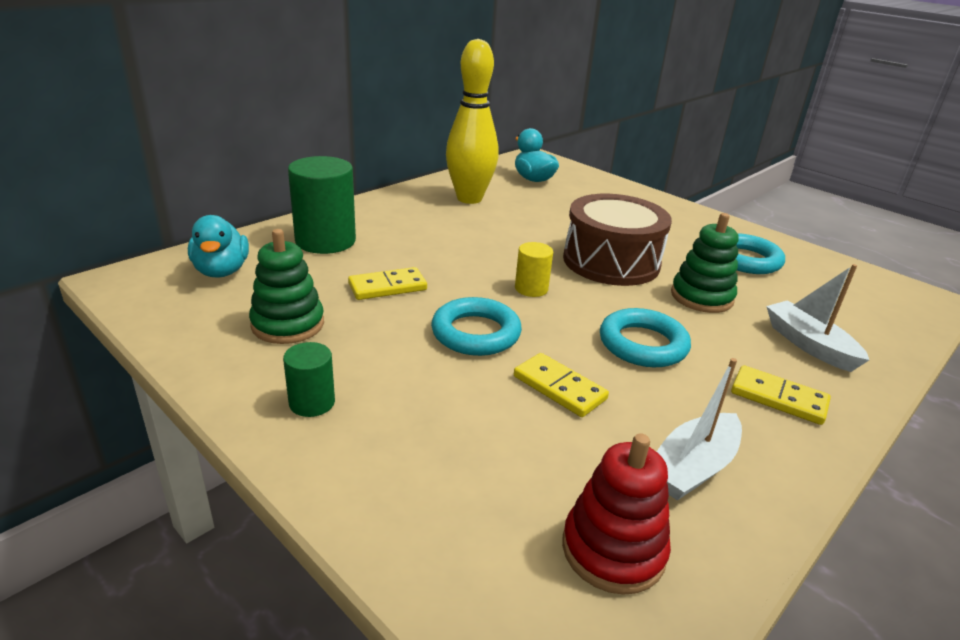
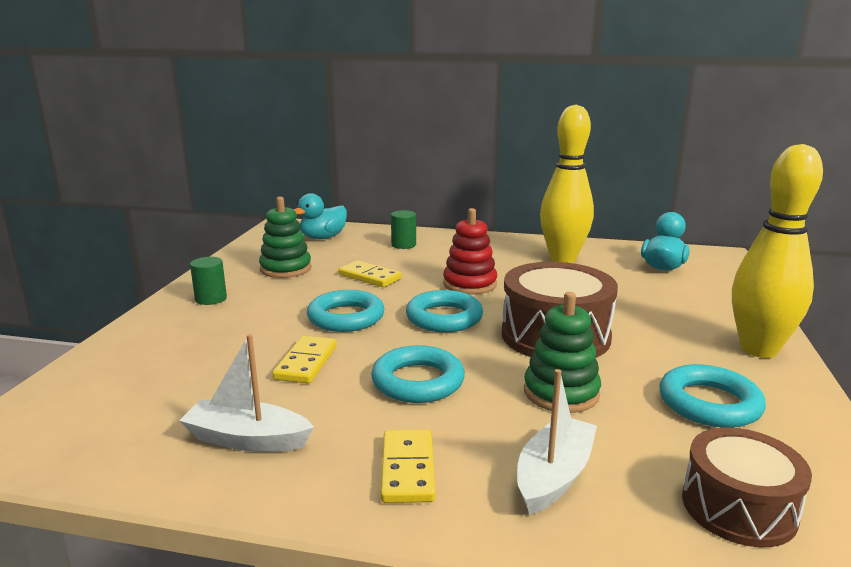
camera: 60 degrees right, 10 degrees down
(325, 241) = (403, 245): green cylinder -> green cylinder, size x0.52
(531, 288) = (444, 318): yellow cylinder -> turquoise ring
(613, 550) = (126, 424): red stacking toy -> red stacking toy (469, 284)
(687, 215) = (758, 349): none -> yellow bowling pin
(860, 305) = (738, 507): none -> brown drum

